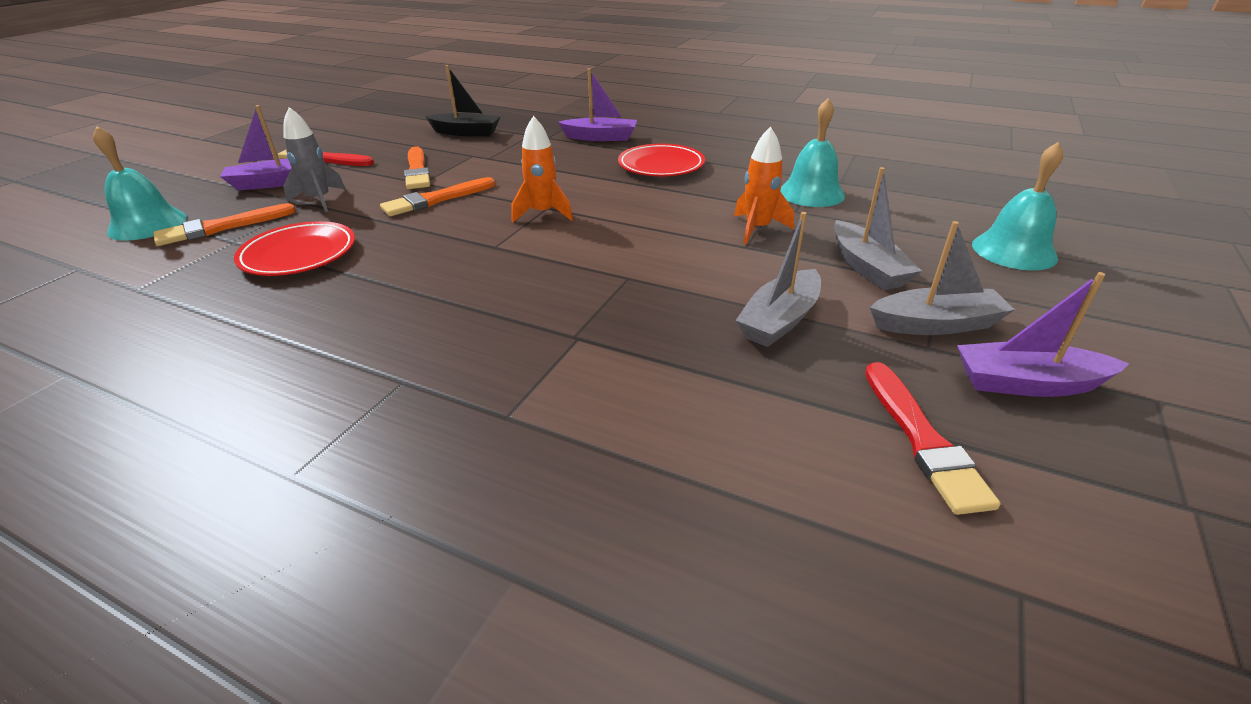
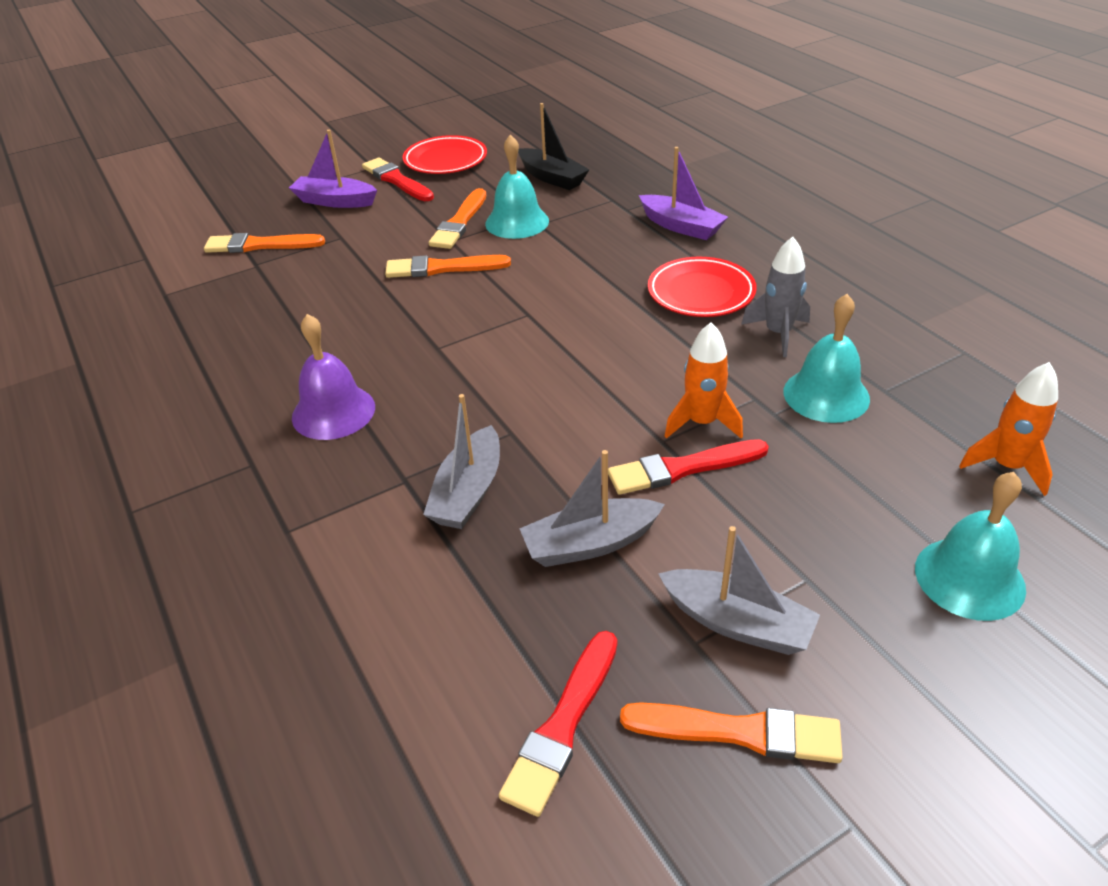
camera: 35 degrees right, 5 degrees up
(147, 224) = (216, 223): turquoise bell -> turquoise bell (517, 222)
(299, 254) = (287, 299): red plate -> red plate (445, 160)
(319, 200) = (351, 236): grey rocket -> grey rocket (778, 333)
(447, 315) = (333, 412): none -> purple bell
(543, 213) = (516, 321): orange rocket -> orange rocket (1006, 466)
(780, 256) = (682, 468): none -> red brush
(867, 267) = (757, 522): grey boat -> grey boat (468, 492)
(1027, 383) = (739, 732): purple boat -> orange brush

